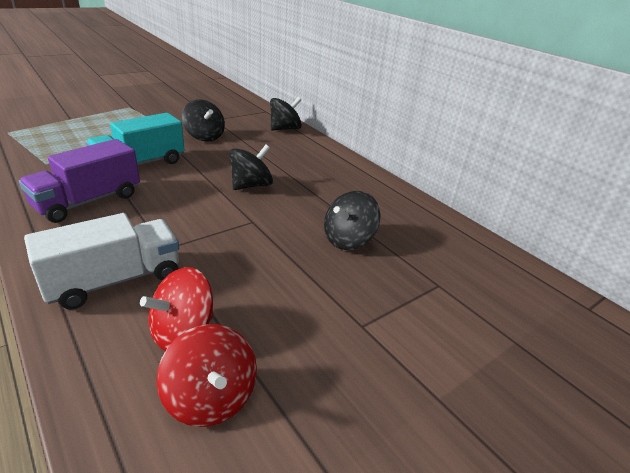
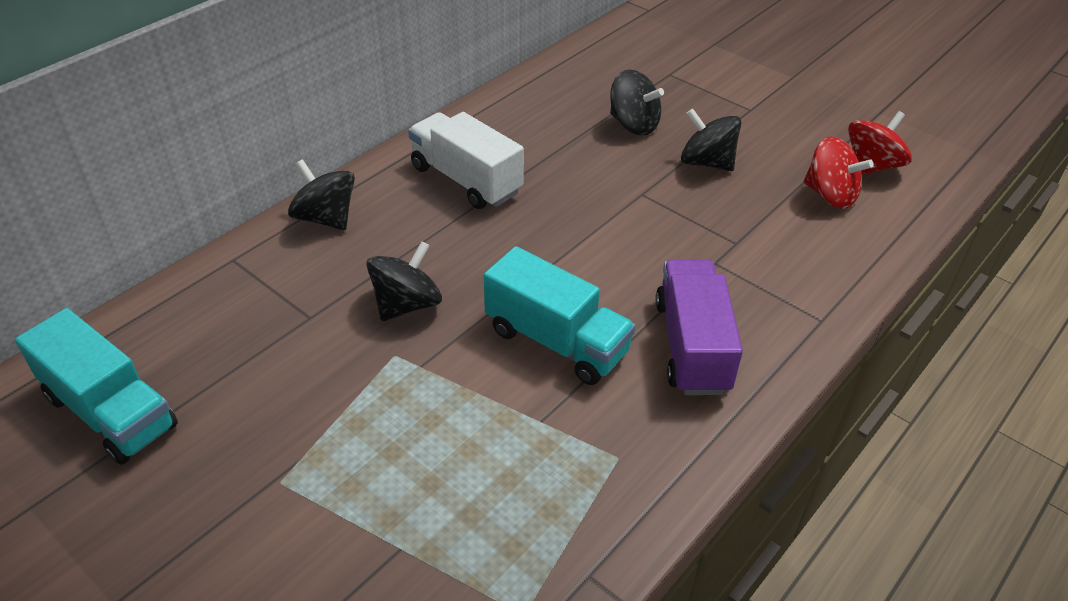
camera: 100 degrees left, 10 degrees up
(88, 201) = (692, 346): purple truck -> purple truck turned 120 degrees counterclockwise
(115, 280) = (807, 257): white truck -> white truck (466, 180)
(194, 90) = (110, 412): none -> turquoise truck
(251, 185) = (557, 212): black spinning top -> black spinning top (706, 163)

